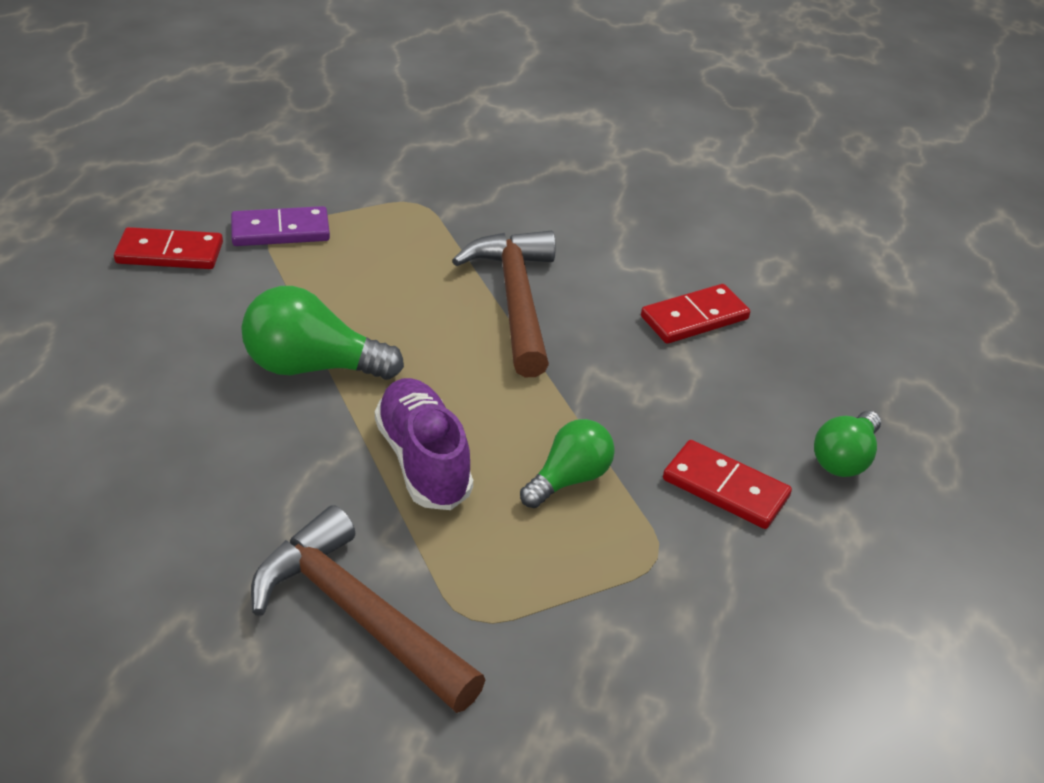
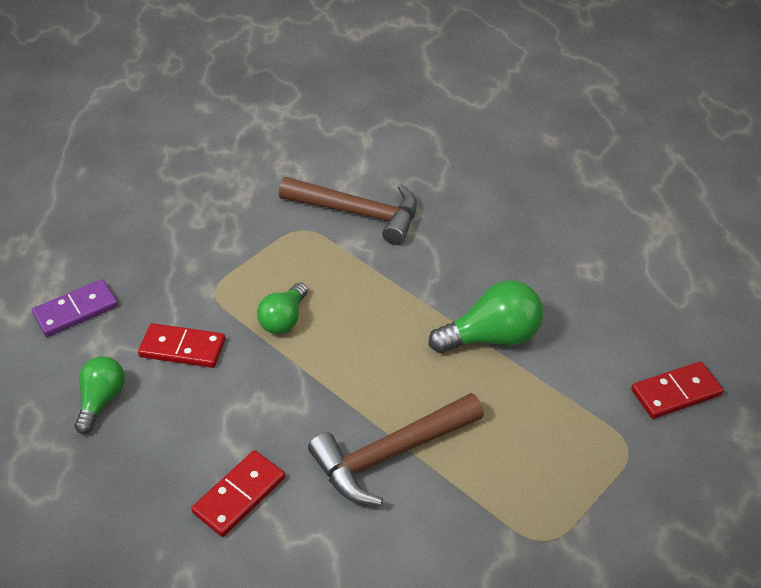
camera: 160 degrees right, 5 degrees up
(280, 231) = (623, 451): purple domino -> purple domino (76, 311)
(423, 460) = (378, 300): purple shoe -> none
(516, 300) = (391, 454): brown hammer -> brown hammer turned 90 degrees clockwise

